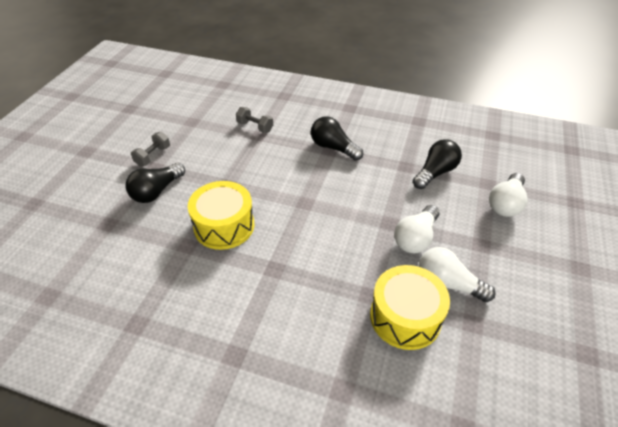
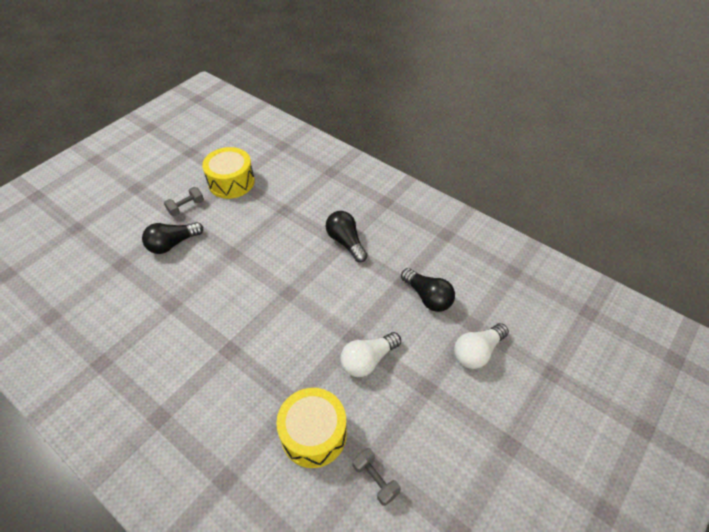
camera: 20 degrees right, 5 degrees up
(224, 226) = (210, 294): yellow drum -> yellow drum (231, 182)
(255, 127) = (287, 200): grey dumbbell -> grey dumbbell (375, 479)
(435, 173) = (427, 297): black light bulb -> black light bulb turned 75 degrees clockwise
(448, 283) = (370, 415): white light bulb -> none

